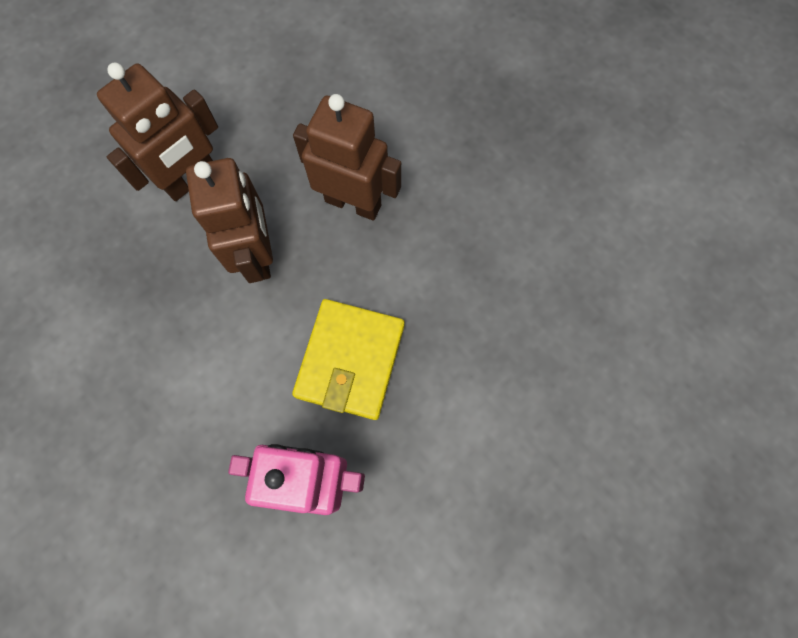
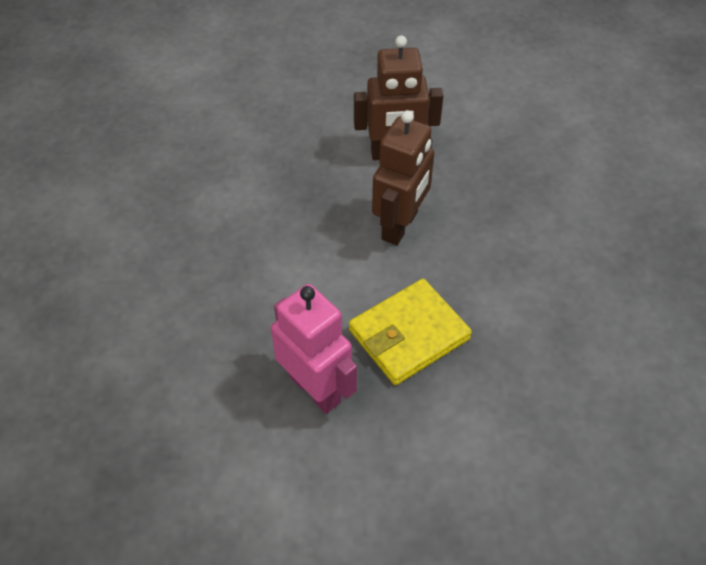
camera: 40 degrees right, 20 degrees down
(353, 202) = (499, 237): brown robot -> none

